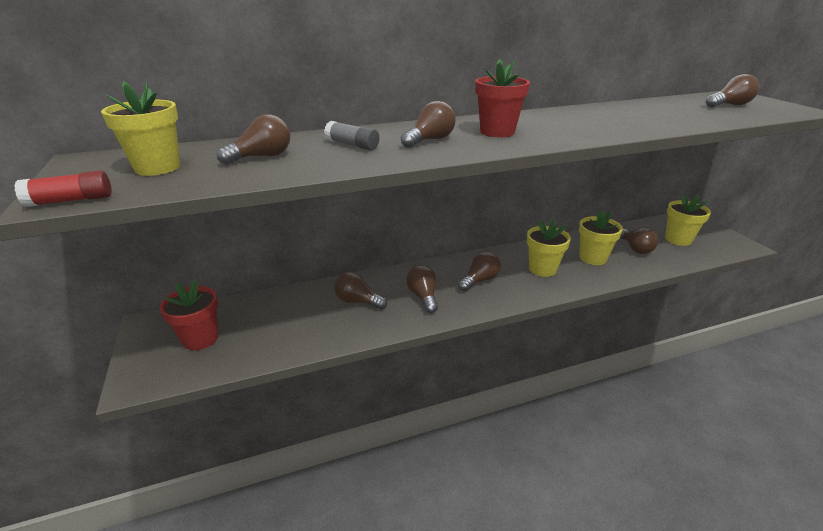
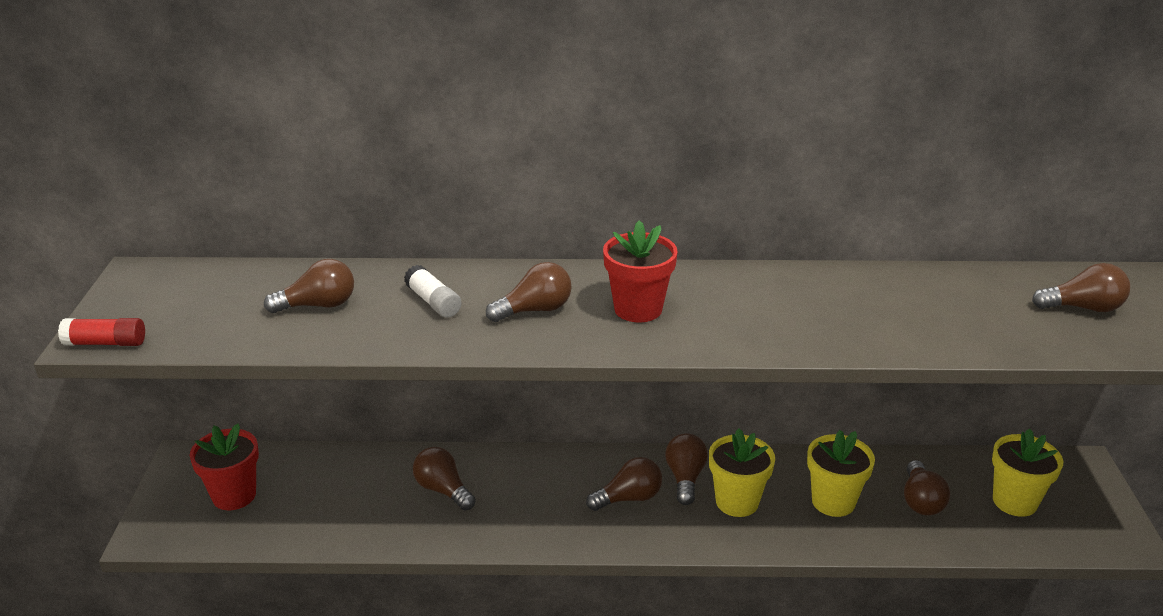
camera: 20 degrees right, 0 degrees up
(157, 168) = (203, 304): yellow flower pot -> none
(352, 145) = (433, 302): grey glue stick -> white glue stick
(423, 296) = (533, 504): brown light bulb -> brown light bulb (685, 478)

